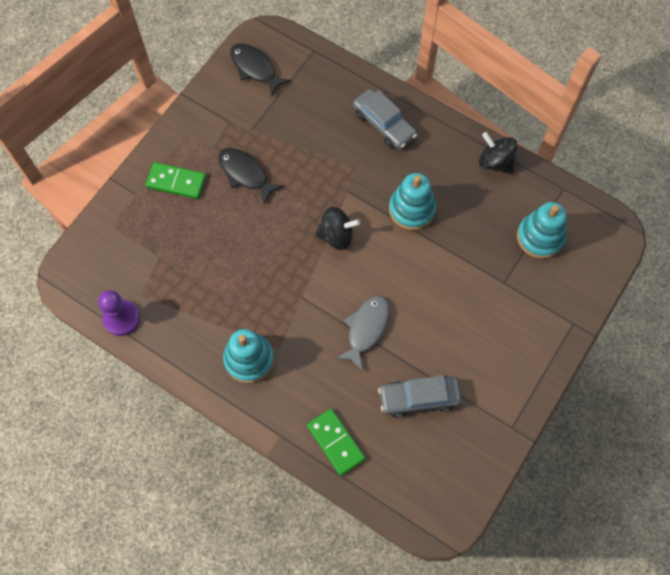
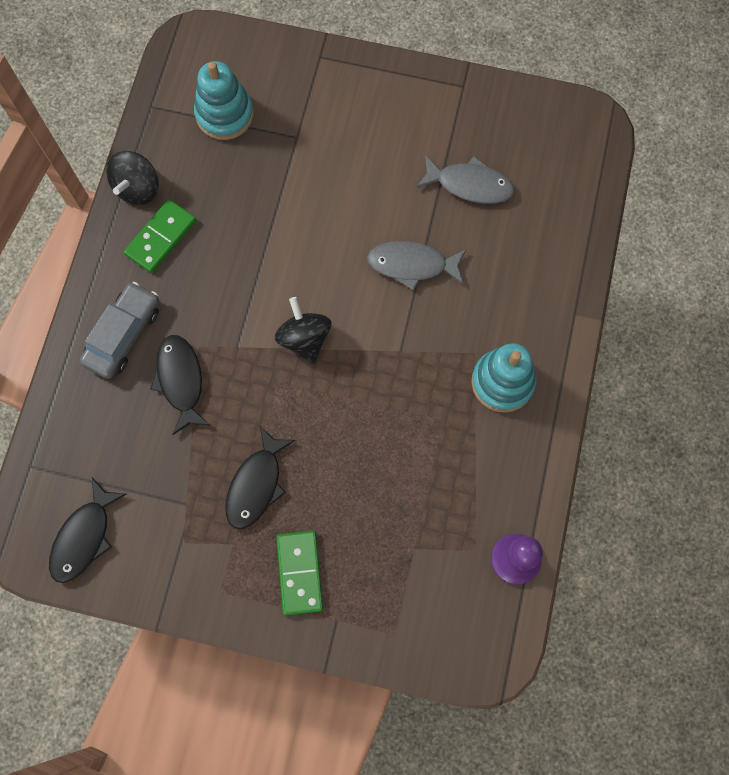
camera: 110 degrees left, 5 degrees up
(336, 442) = (556, 253): green domino -> green domino (161, 237)
(337, 149) = (181, 380): none -> black fish
(412, 209) = (237, 263): turquoise stacking toy -> none
(418, 398) = (470, 185): grey car -> grey fish

